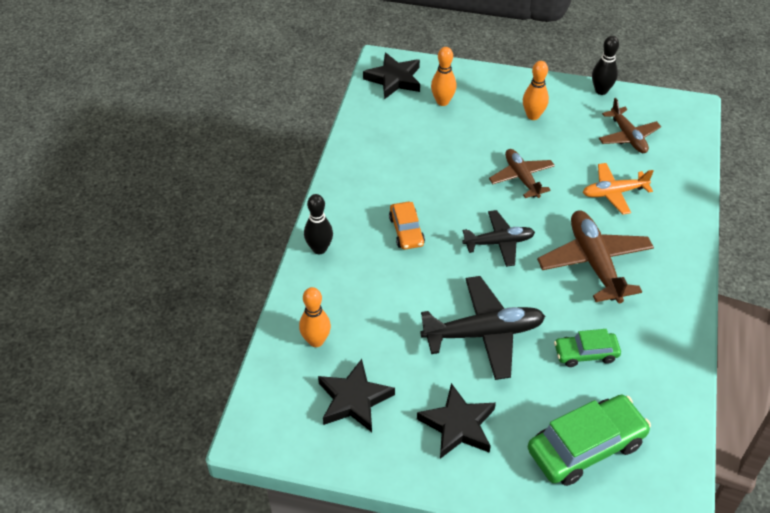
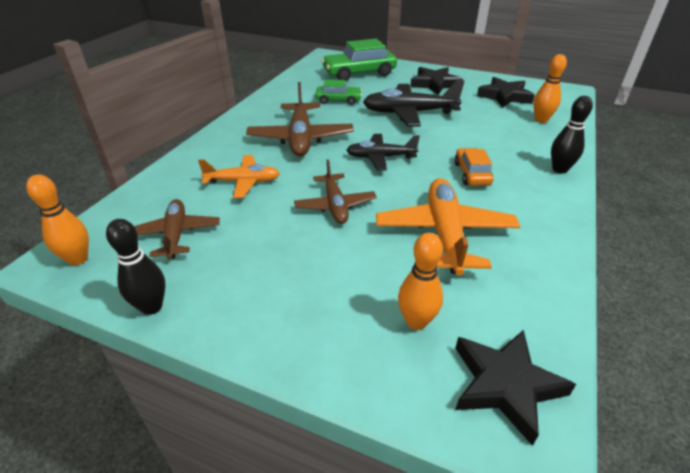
camera: 170 degrees left, 10 degrees down
(429, 162) = (444, 234): none -> orange plane
(533, 116) = (282, 278): orange bowling pin -> orange bowling pin (78, 259)

